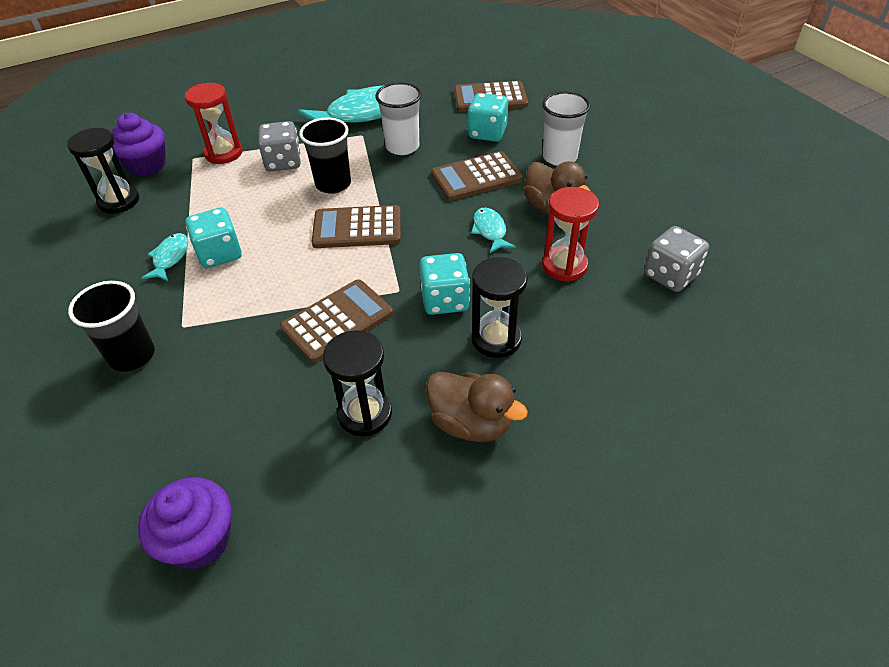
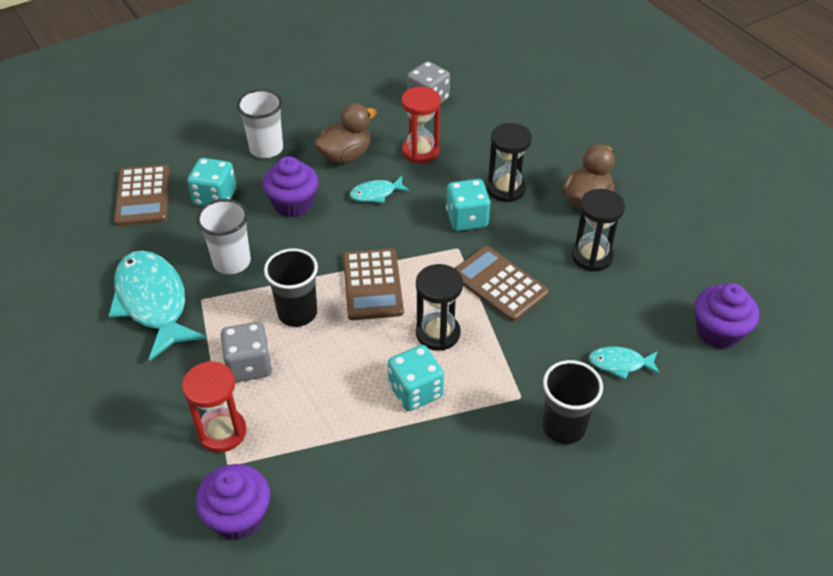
camera: 95 degrees left, 0 degrees up
(119, 201) = (318, 524): black hourglass -> black hourglass (438, 333)
(170, 258) = (423, 435): turquoise fish -> turquoise fish (620, 364)
(476, 177) = (293, 204): brown calculator -> purple cupcake

